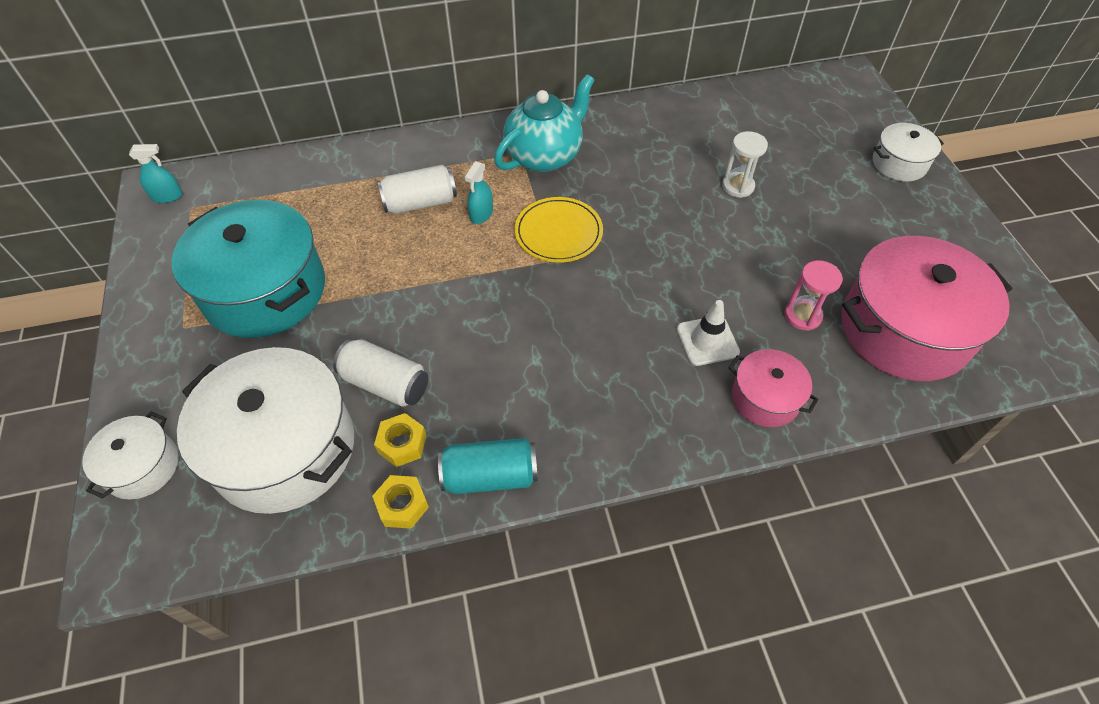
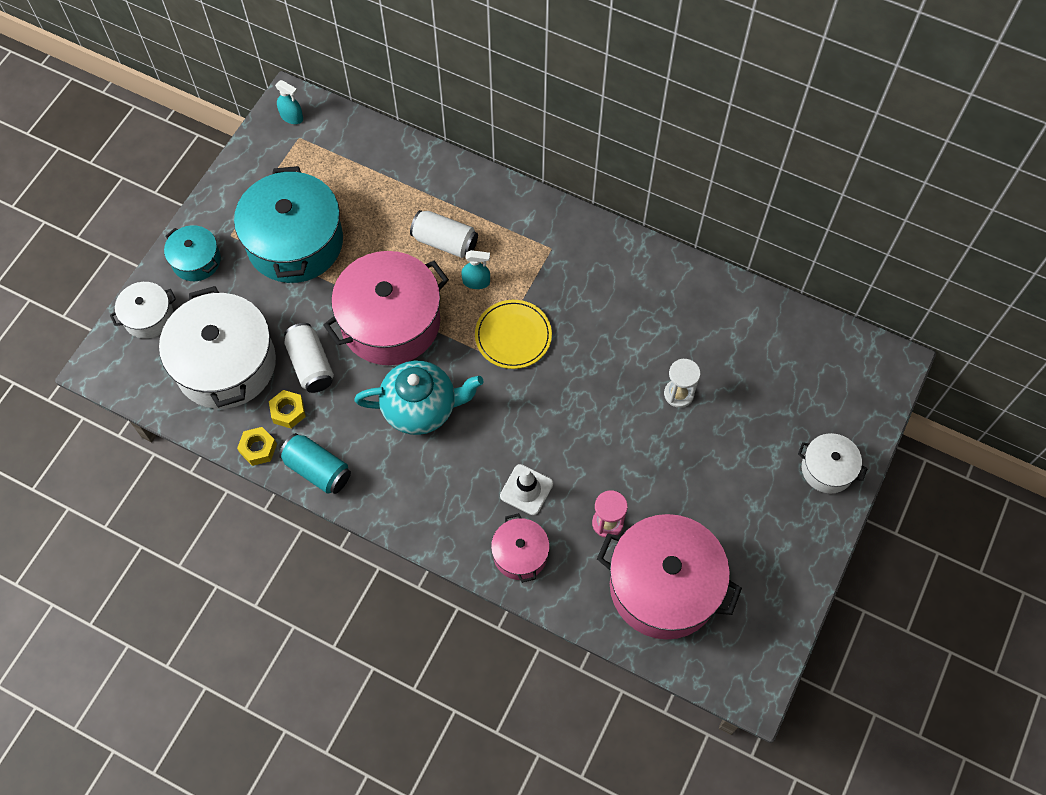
camera: 40 degrees right, 10 degrees up
(160, 374) = (196, 260): none -> turquoise pot
(432, 294) = (390, 322): none -> pink pot
(481, 214) = (476, 282): turquoise spray bottle -> turquoise spray bottle turned 150 degrees counterclockwise
(545, 156) = (566, 263): turquoise teapot -> turquoise teapot (421, 408)

